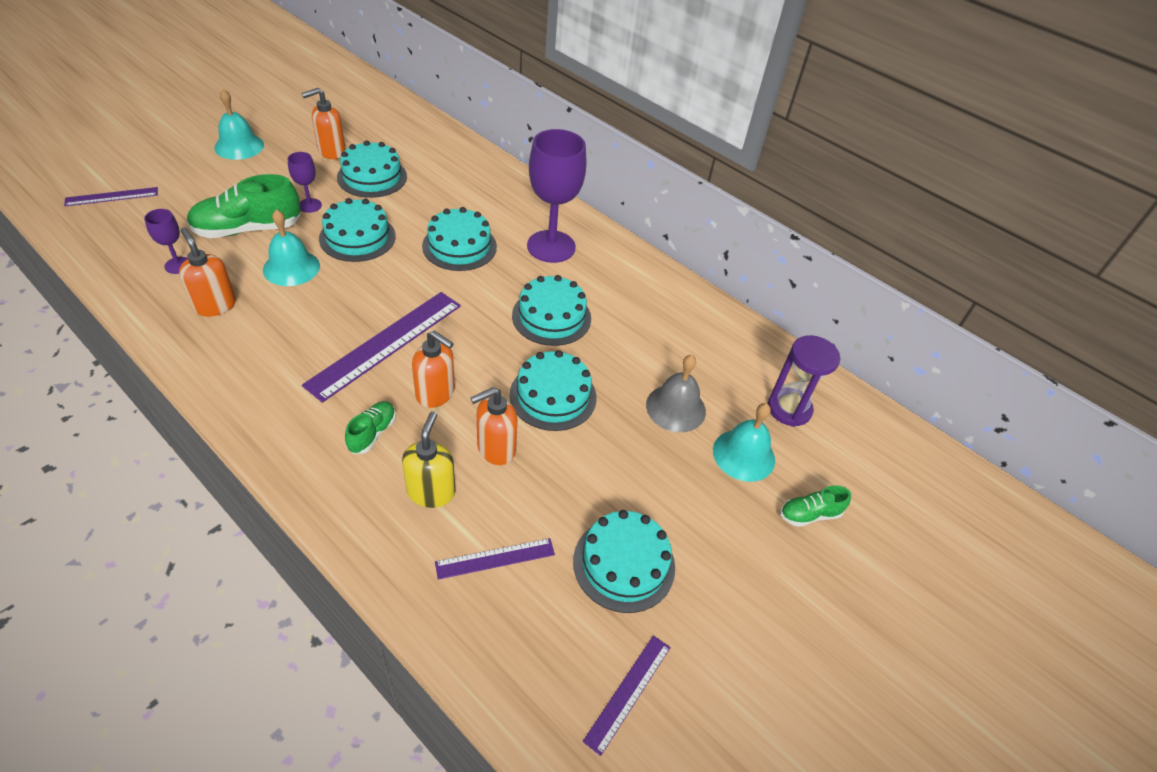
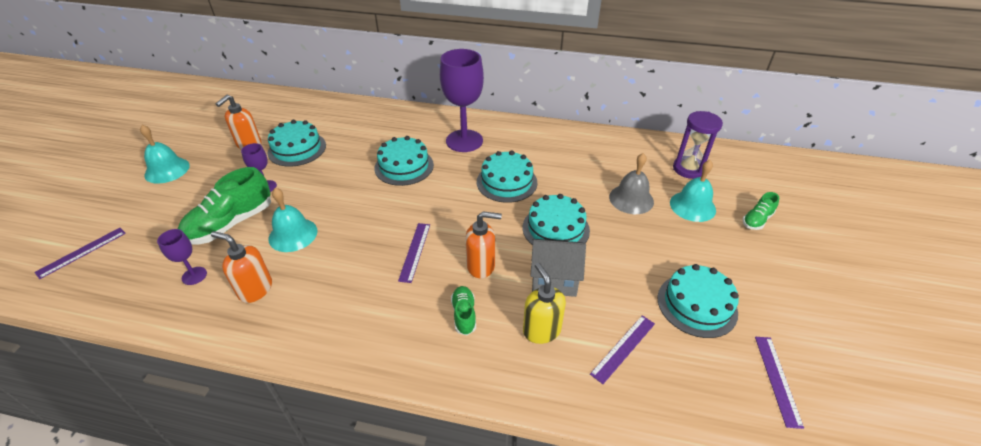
camera: 25 degrees left, 5 degrees down
(357, 237) = (324, 192): turquoise cake -> none
(386, 344) = (415, 251): purple ruler -> purple ruler, size x0.53
(495, 449) = (554, 279): orange soap dispenser -> grey house

